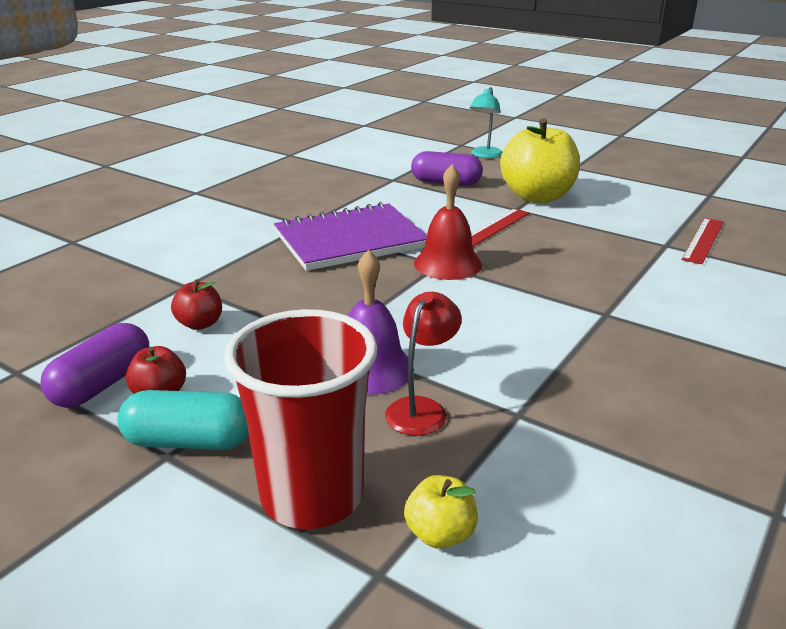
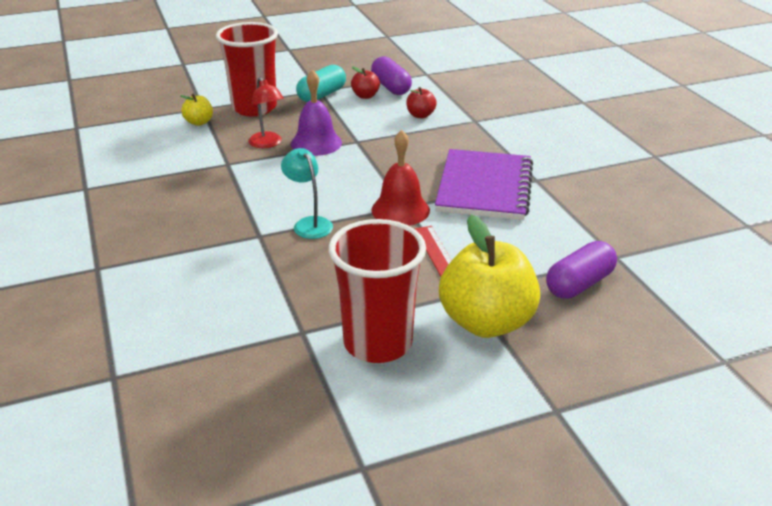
camera: 125 degrees right, 5 degrees up
(484, 155) = (660, 357): turquoise lamp -> turquoise lamp (309, 224)
(622, 219) = (378, 343): none -> red cup
(703, 240) = (281, 362): red ruler -> none

